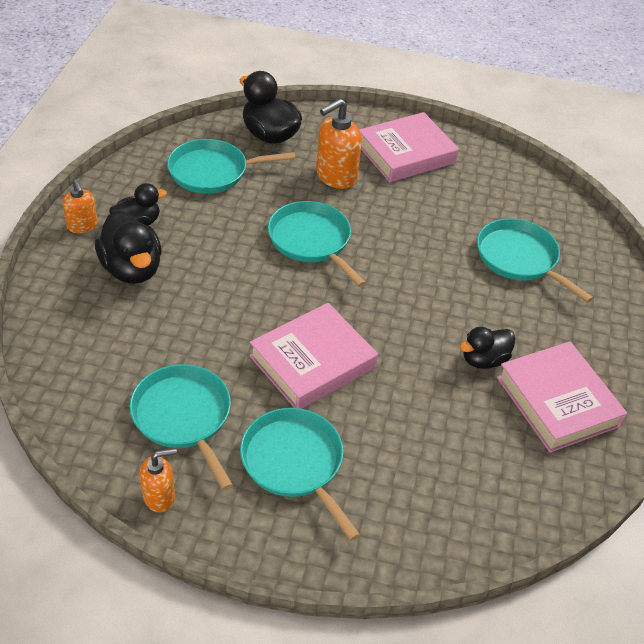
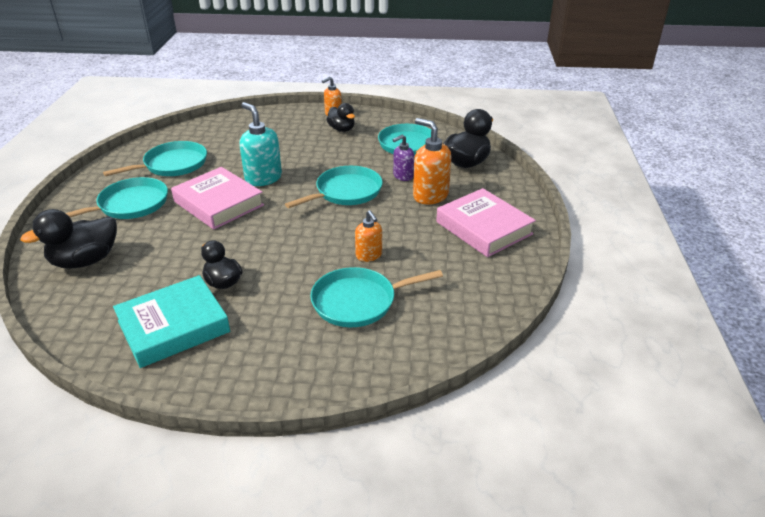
camera: 85 degrees right, 10 degrees down
(132, 269) = (297, 133): black duck -> black duck (85, 261)
(159, 497) = (114, 165): orange soap dispenser -> orange soap dispenser (369, 255)
(256, 314) = (263, 178): none -> turquoise soap dispenser
(286, 189) = (403, 176): none -> purple soap dispenser
(519, 258) = (358, 301): turquoise pan -> turquoise pan turned 150 degrees counterclockwise
(557, 401) = (174, 326): pink book -> turquoise book

